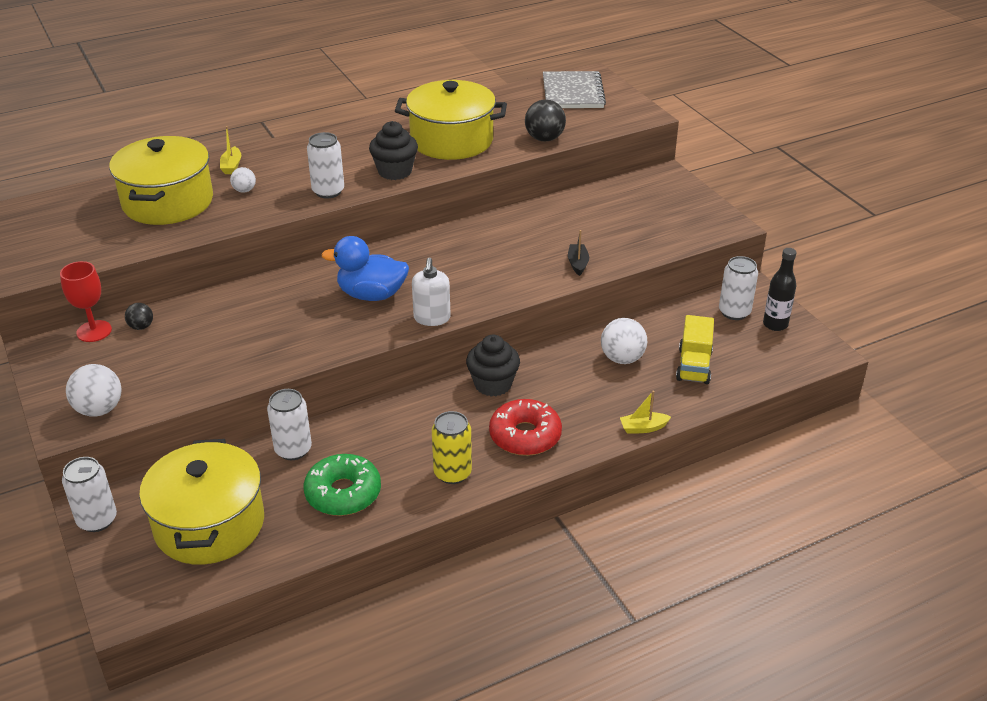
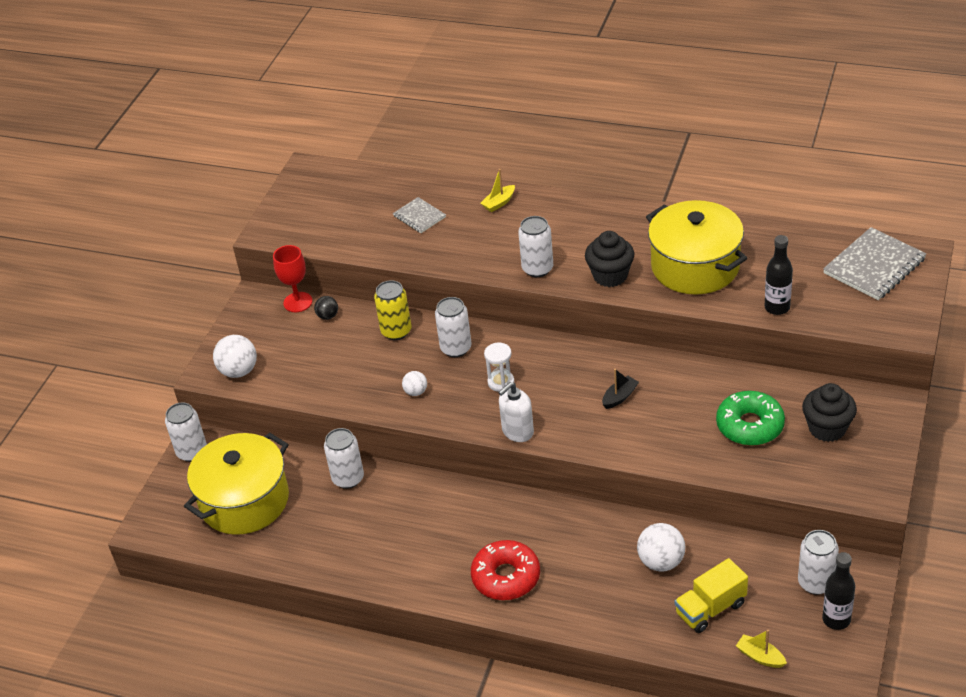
camera: 50 degrees right, 5 degrees up
(168, 202) = (419, 216): yellow pot -> grey notebook
(244, 190) = (481, 234): white ball -> white ball (416, 392)
(300, 292) = (456, 348): none -> white can
(343, 493) = (341, 535): green donut -> green donut (750, 426)
(371, 295) = (501, 382): blue duck -> white hourglass
(452, 473) = (423, 571): yellow can -> yellow can (396, 331)
(493, 384) = (536, 517): black cupcake -> black cupcake (827, 428)
(544, 139) = (777, 307): black ball -> black bottle
(578, 263) = (690, 451): black boat -> black boat (619, 397)
(643, 428) = (598, 633): yellow boat -> yellow boat (760, 656)

